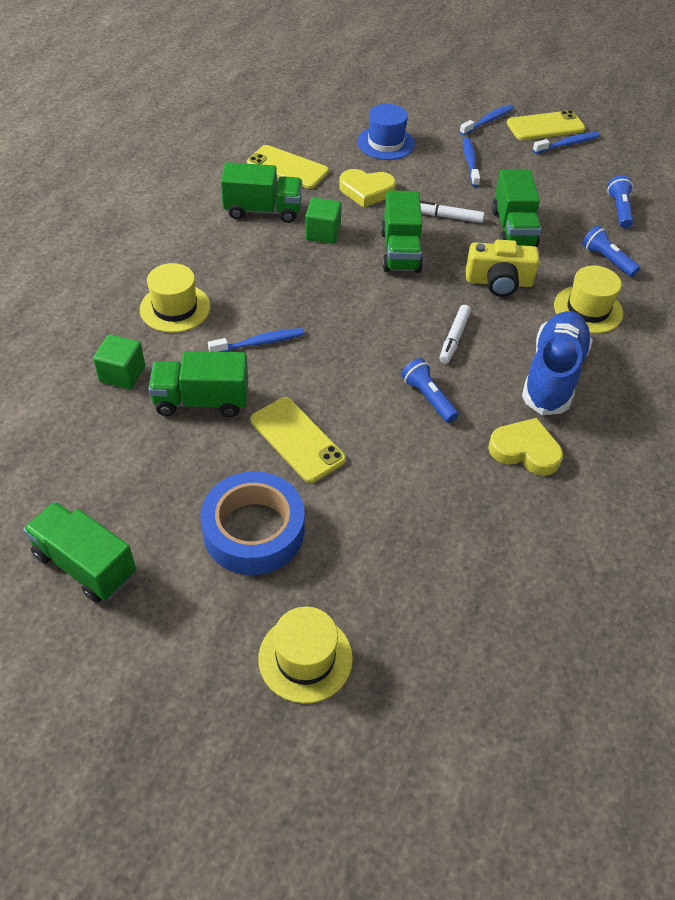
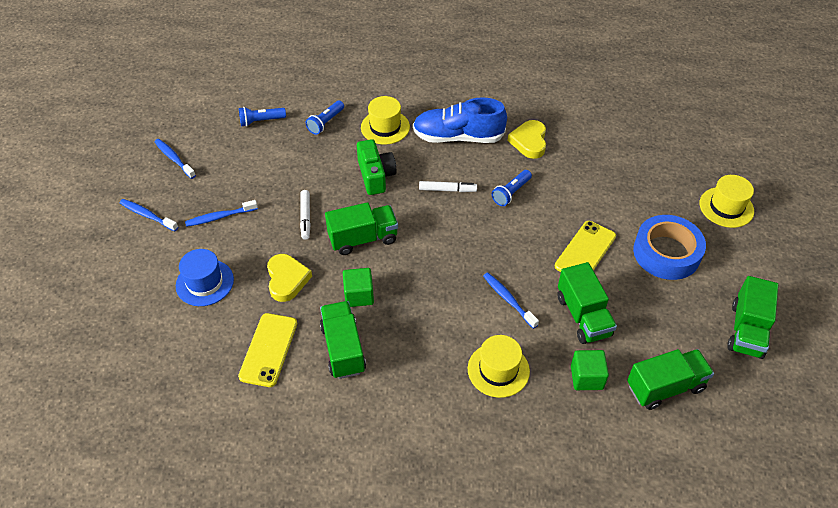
camera: 105 degrees left, 0 degrees up
(499, 282) = (375, 175): yellow camera -> green camera
(513, 229) = (307, 176): green truck -> green truck (665, 387)
(545, 126) = (148, 176): yellow phone -> none

